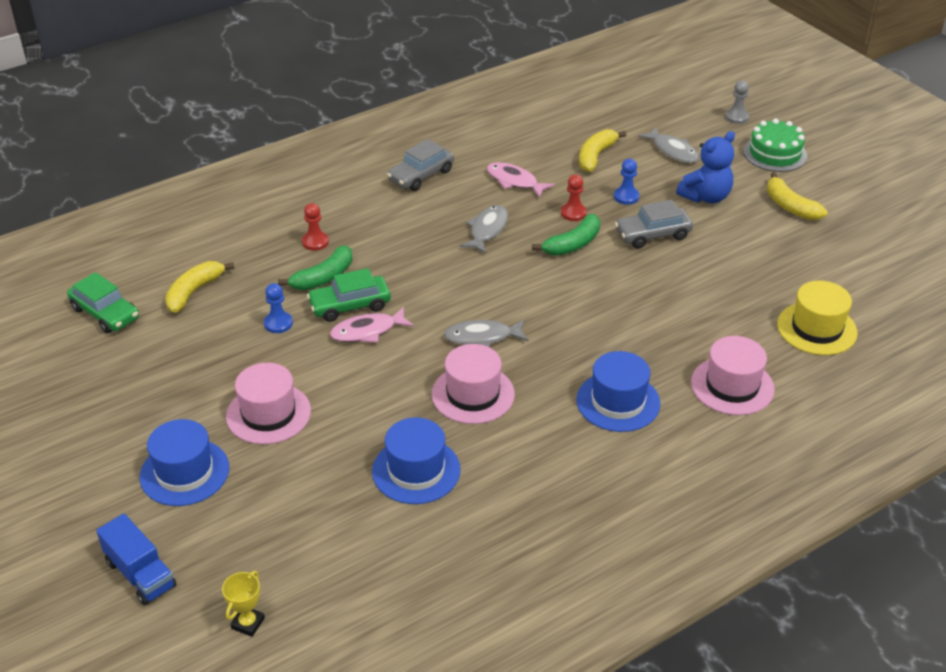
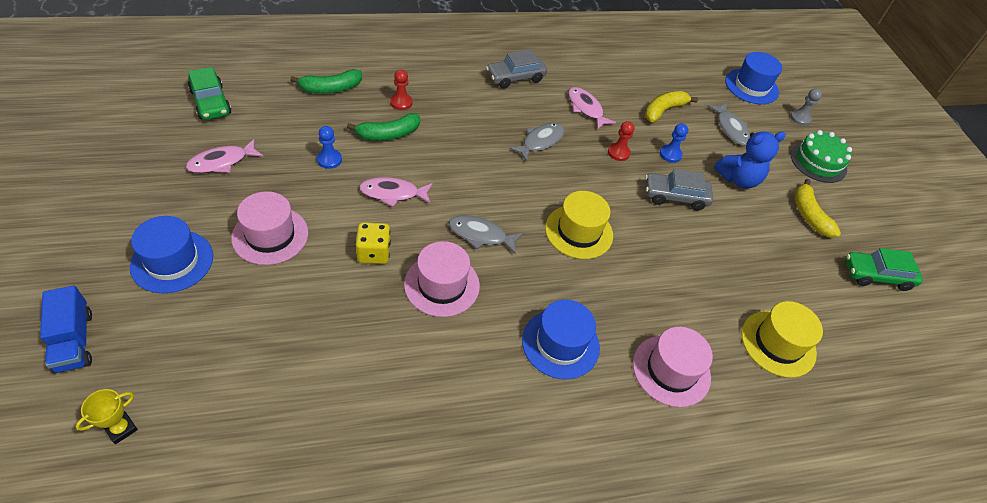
camera: 15 degrees right, 10 degrees up
(164, 366) = (222, 162): none -> pink fish
(194, 292) = (285, 109): yellow banana -> none
(350, 306) = (393, 166): green car -> green car (876, 275)
(386, 391) = (373, 253): none -> yellow dice
(416, 470) = (351, 338): blue hat -> blue hat (751, 86)
(573, 244) = (603, 180): green banana -> green banana (331, 88)
(577, 300) = (579, 231): none -> yellow hat

